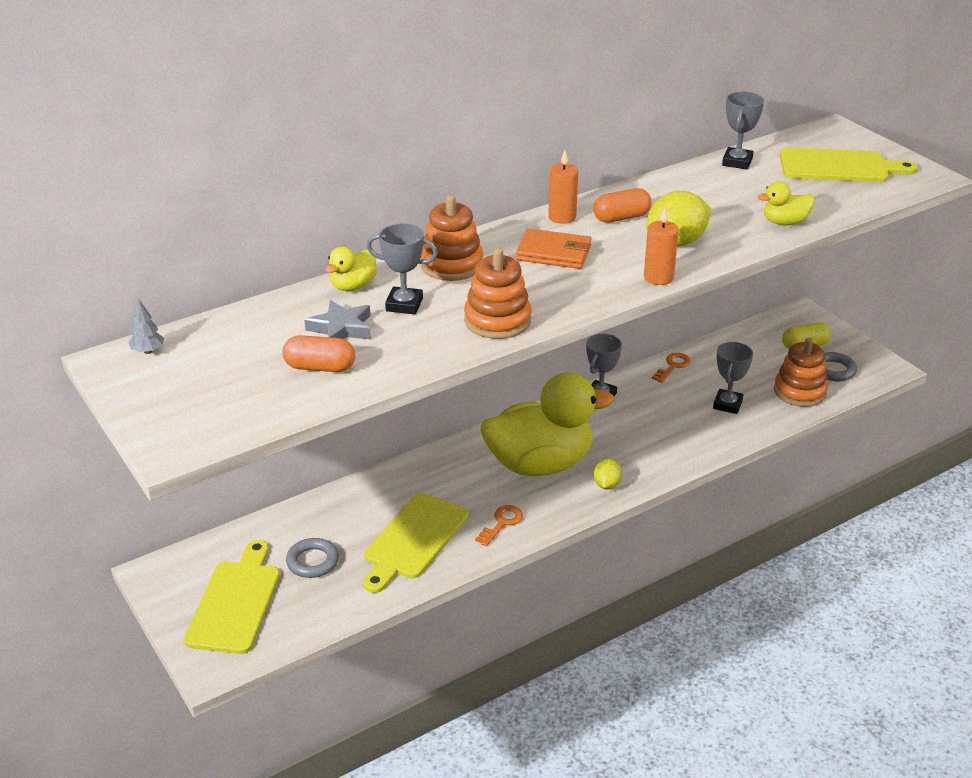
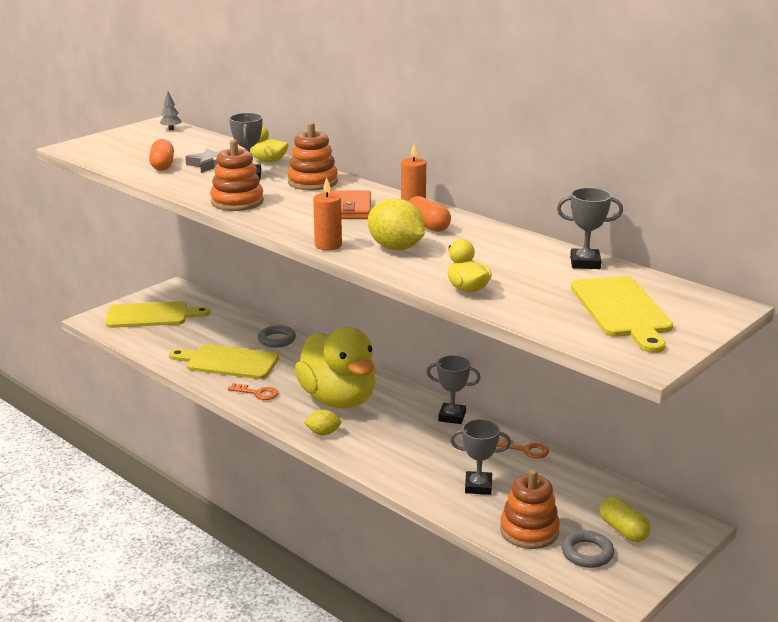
camera: 75 degrees right, 10 degrees down
(312, 561) = (196, 332): grey ring -> grey ring (276, 340)

